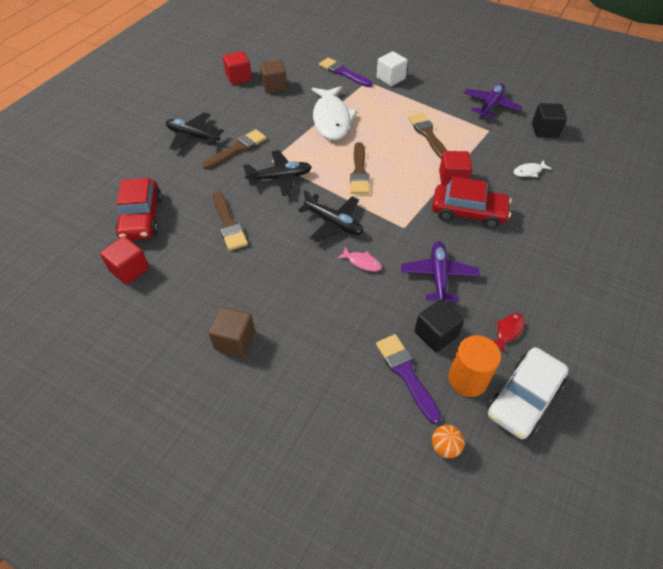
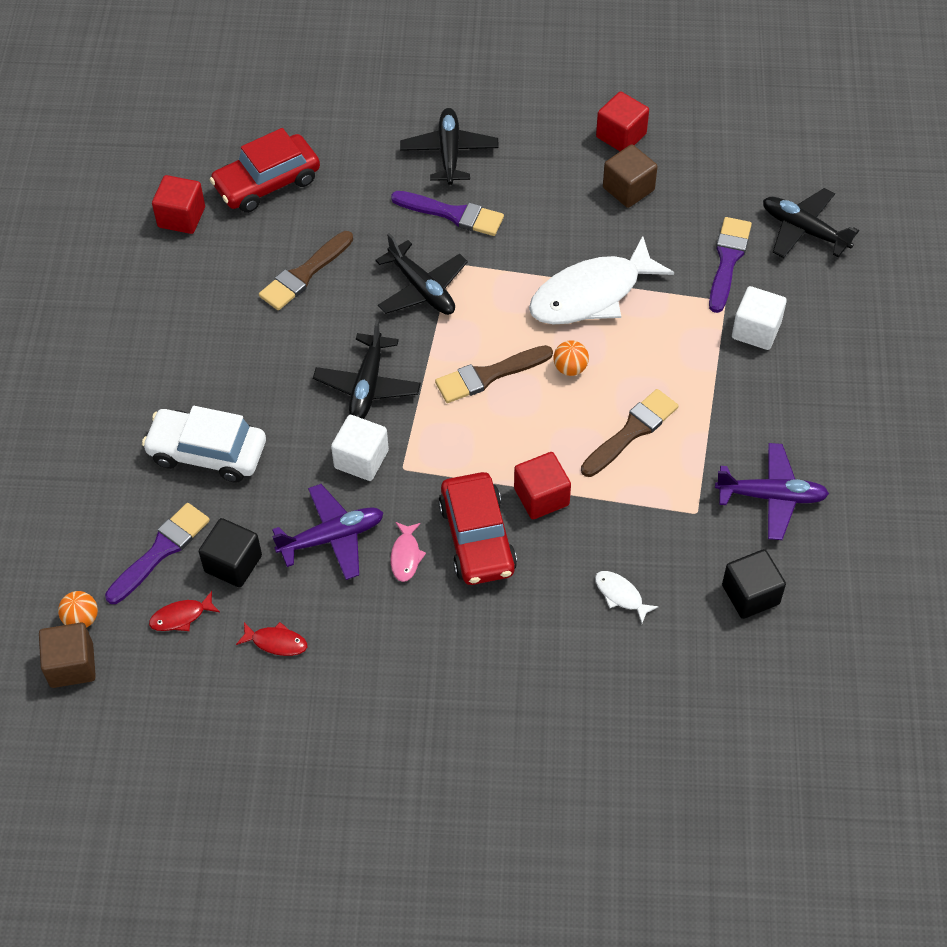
camera: 65 degrees right, 5 degrees up
(234, 340) = (131, 366): brown cube -> brown cube (72, 665)
(237, 149) = (452, 214): brown brush -> purple brush
(343, 47) = (804, 230): none -> black plane
(362, 262) = (312, 444): pink fish -> pink fish (406, 556)
(374, 141) = (570, 368): none -> orange ball
(386, 243) = (361, 459): none -> white cube
(467, 379) = (181, 616): orange cylinder -> red fish
(524, 398) = (180, 683): white car -> white car (207, 453)

